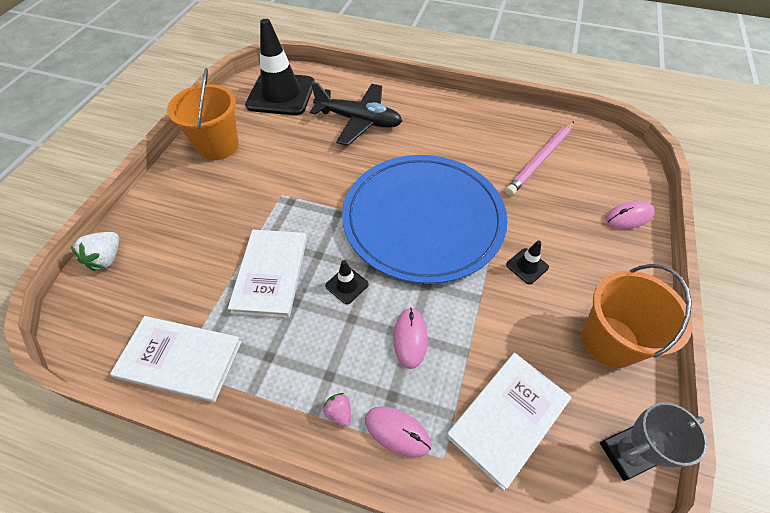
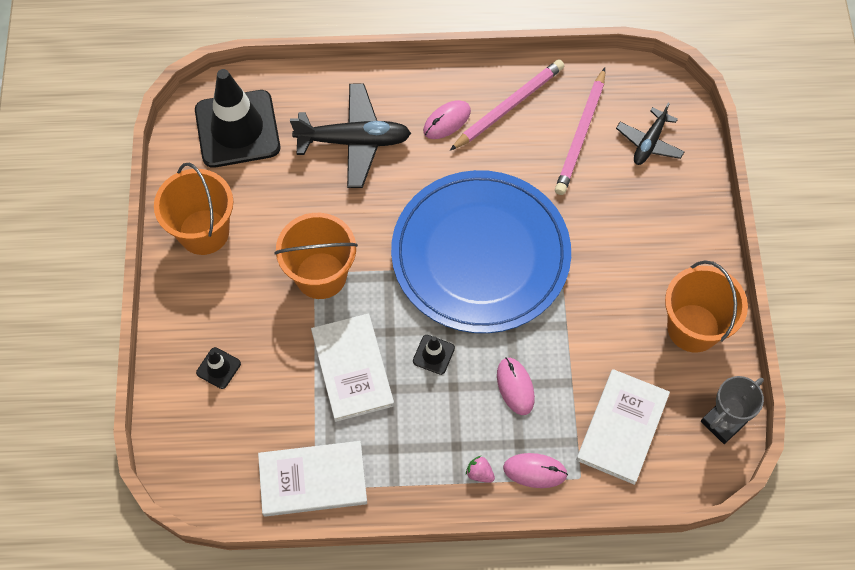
camera: 20 degrees left, 10 degrees up
(107, 258) = (171, 410): white strawberry -> none
(285, 197) = (321, 275): none -> orange bucket
(487, 128) = (508, 106): none -> pink pencil
(527, 266) = (601, 275): black traffic cone -> black traffic cone (218, 368)
(599, 180) = (649, 142): none -> black plane
(628, 217) = (687, 182): pink mouse -> pink mouse (447, 121)

